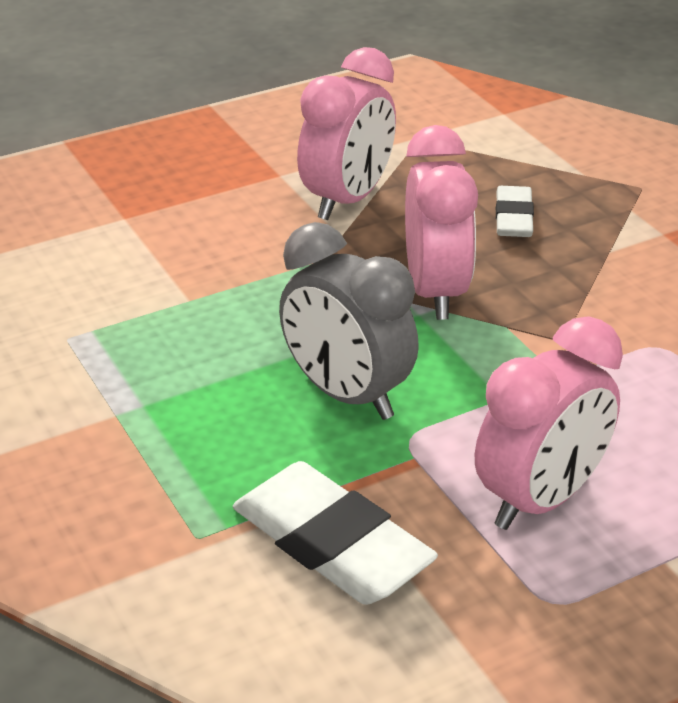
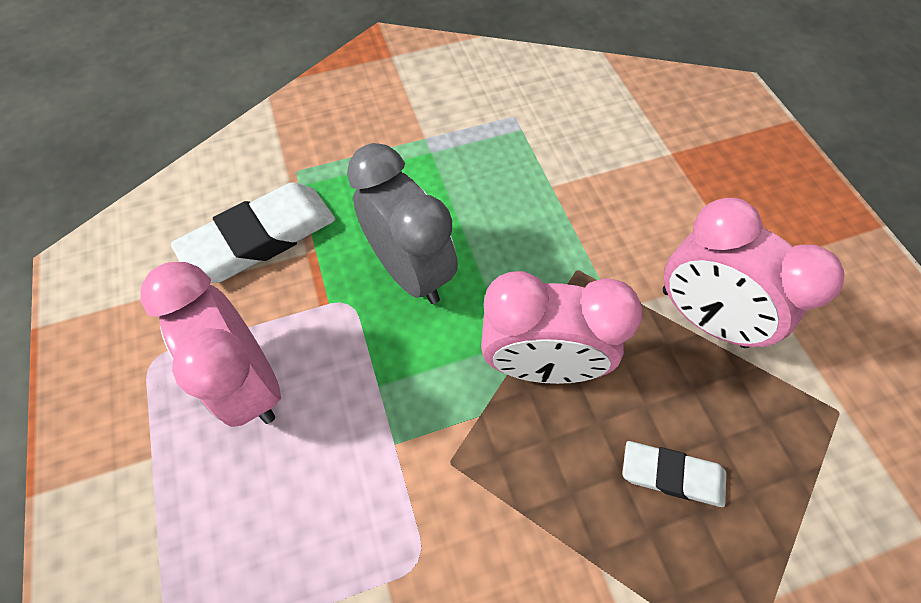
camera: 100 degrees right, 25 degrees up
(346, 395) = (411, 271): grey clock -> grey clock turned 90 degrees clockwise

